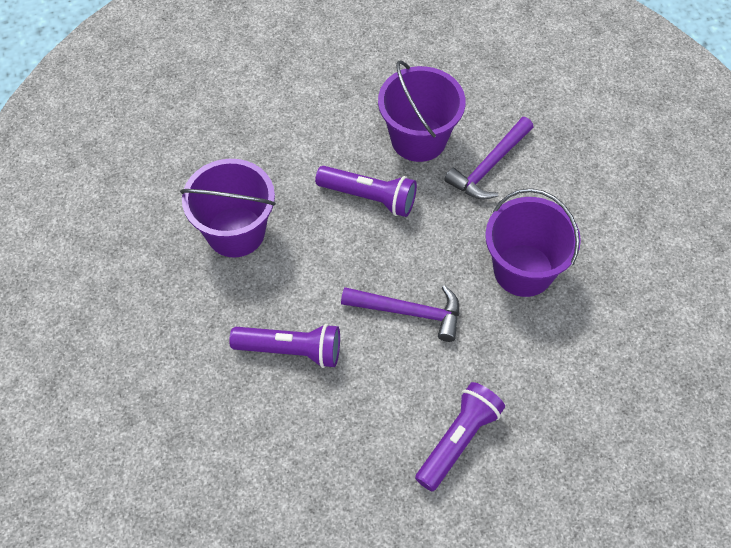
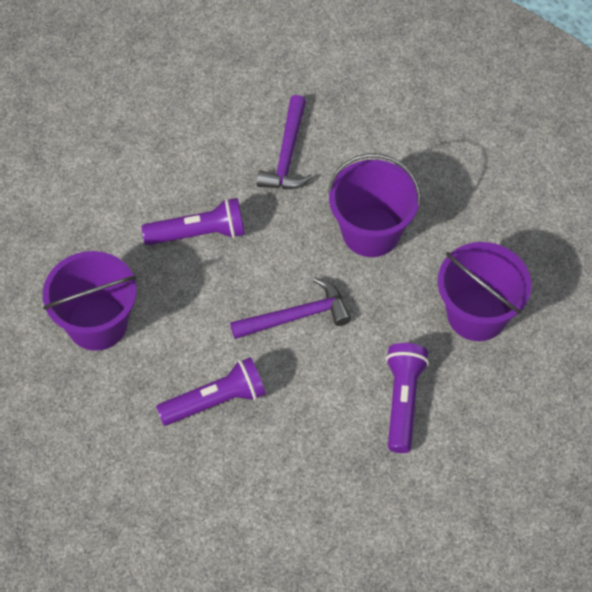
camera: 30 degrees left, 0 degrees up
(418, 139) = (209, 159): purple bucket -> purple bucket (477, 314)

